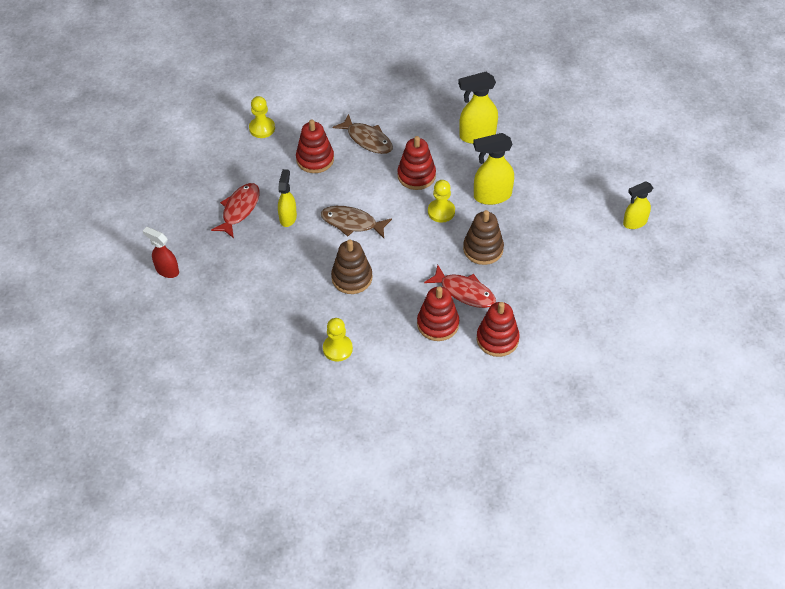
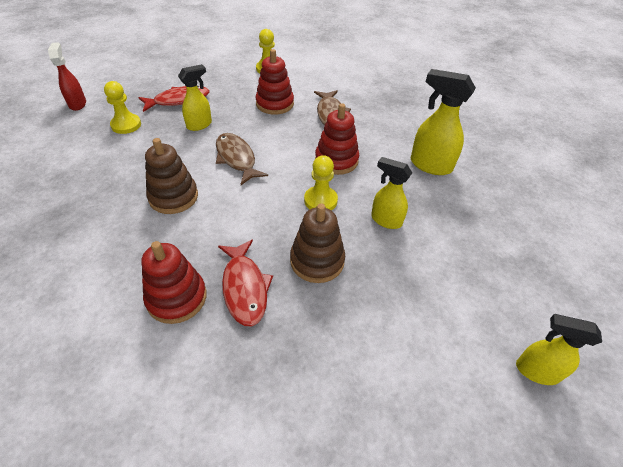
camera: 40 degrees right, 5 degrees down
(337, 349) = (70, 244): yellow pawn -> yellow pawn (126, 125)
(492, 196) = (385, 220): yellow spray bottle -> yellow spray bottle, size x0.66
(497, 339) = (207, 371): red stacking toy -> none

